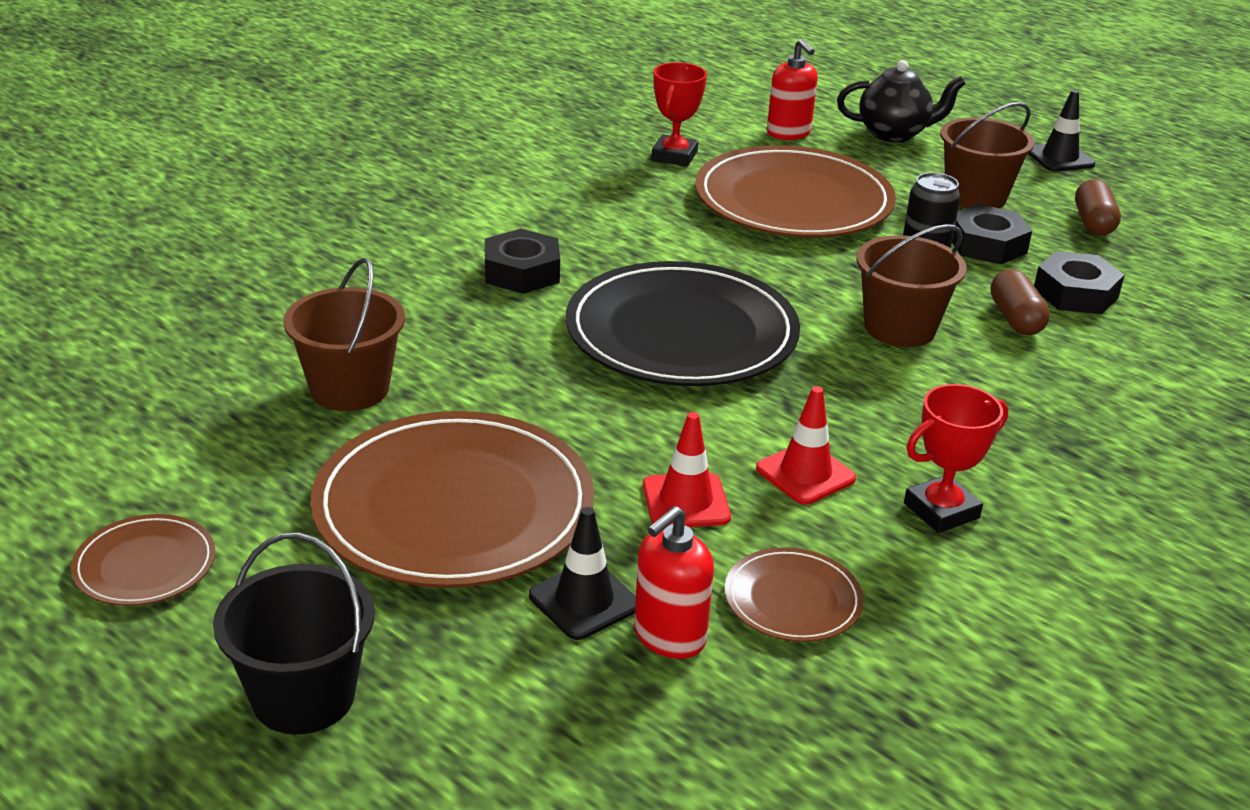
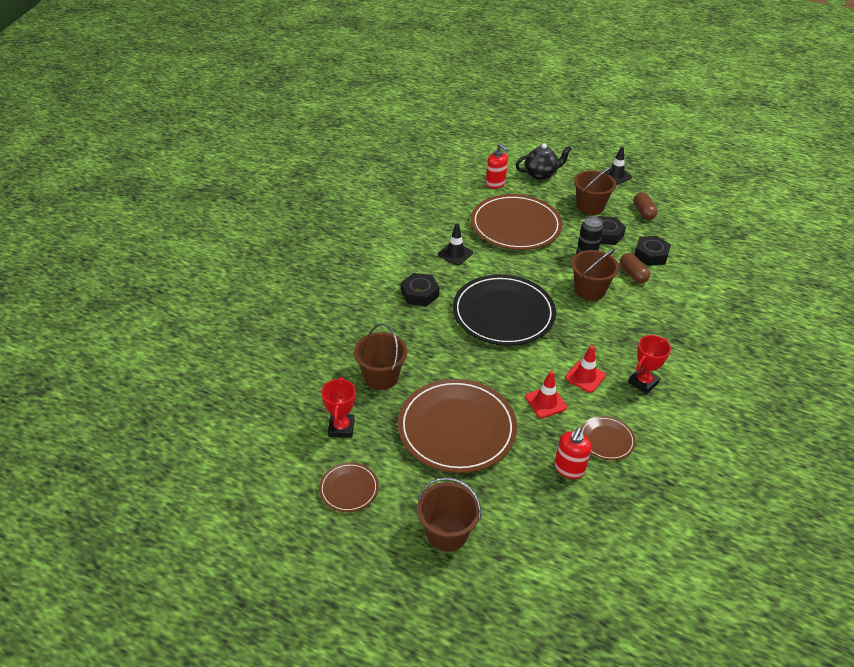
camera: 15 degrees left, 10 degrees up
(303, 696) = (447, 533): black bucket -> brown bucket
(584, 601) = (530, 460): black traffic cone -> black traffic cone (455, 254)
(674, 156) = (452, 208): red trophy -> red trophy (341, 428)

